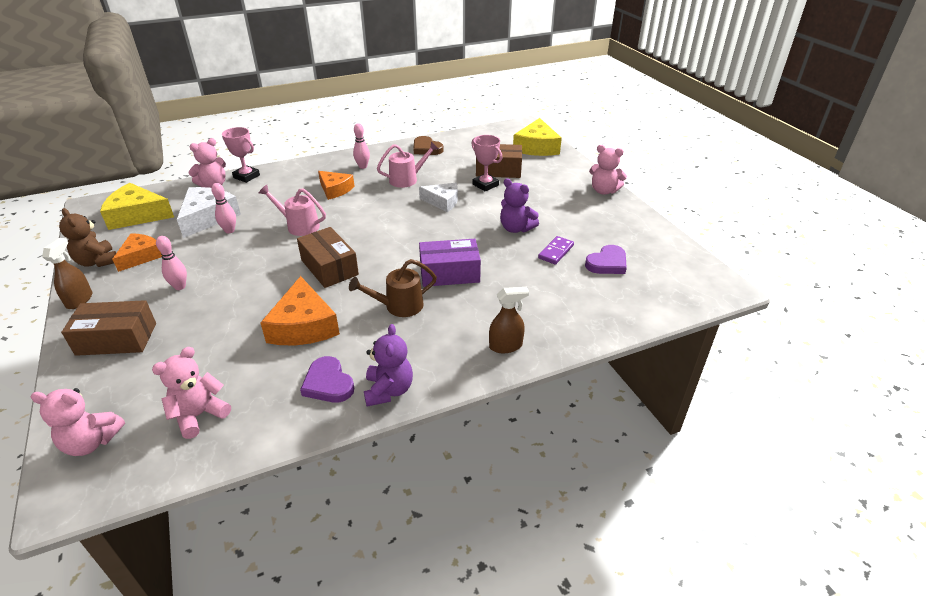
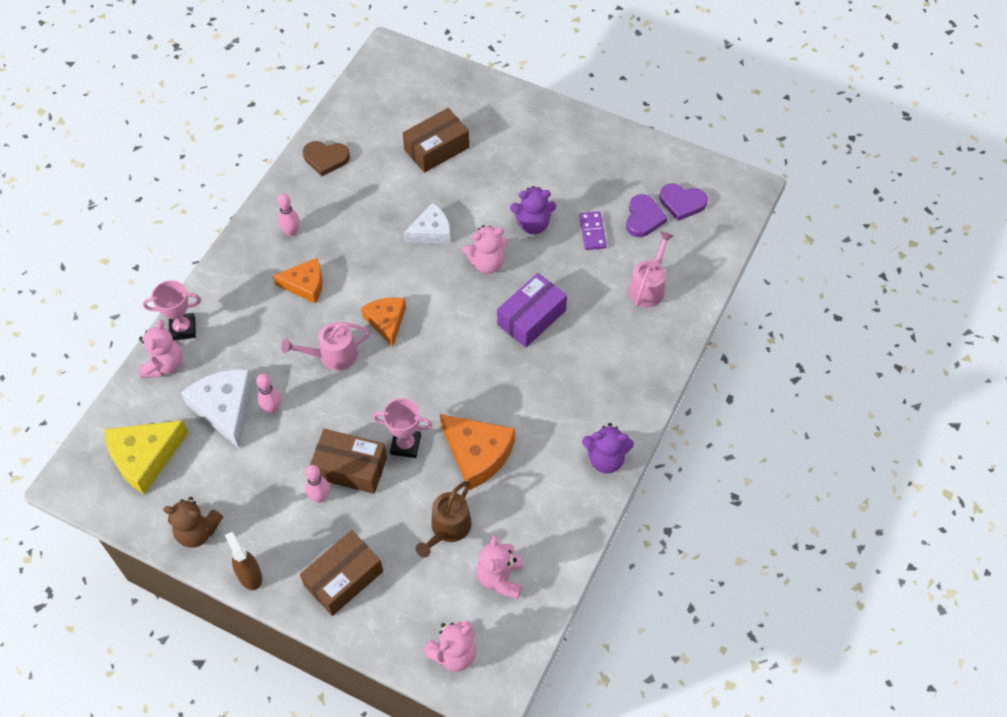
camera: 40 degrees left, 20 degrees up
(141, 256) = (231, 496): orange cheese -> orange cheese (386, 321)
(328, 383) = (558, 486): purple heart -> purple heart (682, 203)
(329, 267) = (424, 383): brown box -> brown box (350, 468)
(388, 390) = (606, 459): purple teddy bear -> purple teddy bear turned 135 degrees clockwise
(398, 306) = (529, 381): brown watering can -> brown watering can (447, 529)
(407, 179) = (361, 221): pink watering can -> pink watering can (648, 287)
(485, 185) = (446, 180): pink trophy -> pink trophy (405, 445)
(506, 346) = (646, 360): brown spray bottle -> none
(536, 147) = (438, 85): yellow cheese -> none
(604, 191) = (562, 119): pink teddy bear -> pink teddy bear (487, 263)

